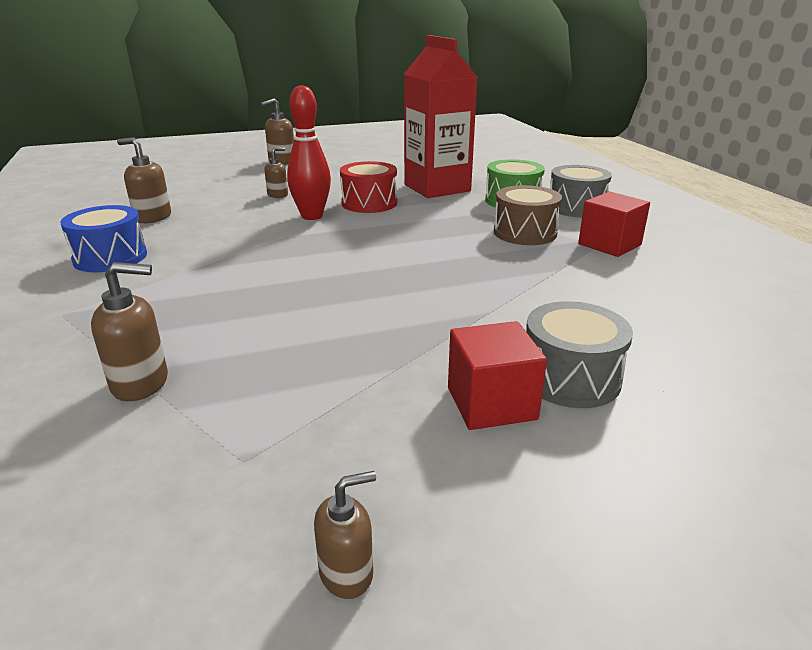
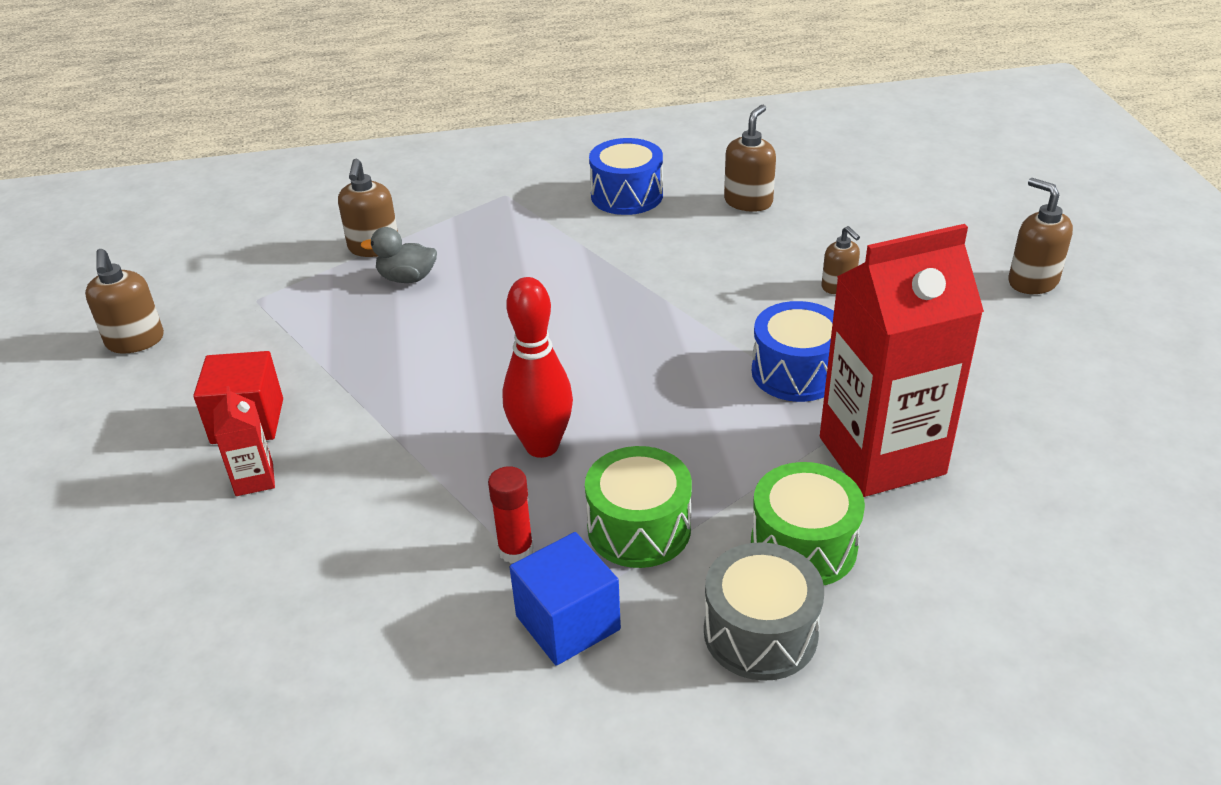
camera: 100 degrees right, 10 degrees up
(222, 349) = (407, 278): none -> grey duck
(312, 216) = (740, 319): red bowling pin -> red bowling pin (542, 446)
(347, 573) = (135, 341): brown soap dispenser -> brown soap dispenser, size x1.51
(369, 203) = (796, 372): red drum -> blue drum
(525, 233) = (639, 528): brown drum -> green drum
(567, 262) = (516, 550): none -> red glue stick
(570, 378) = (254, 479): grey drum -> red carton
(609, 244) = (568, 622): red cube -> blue cube

